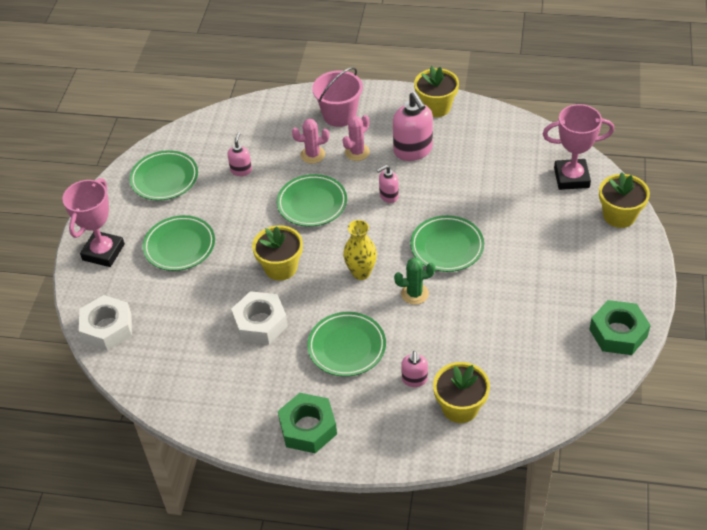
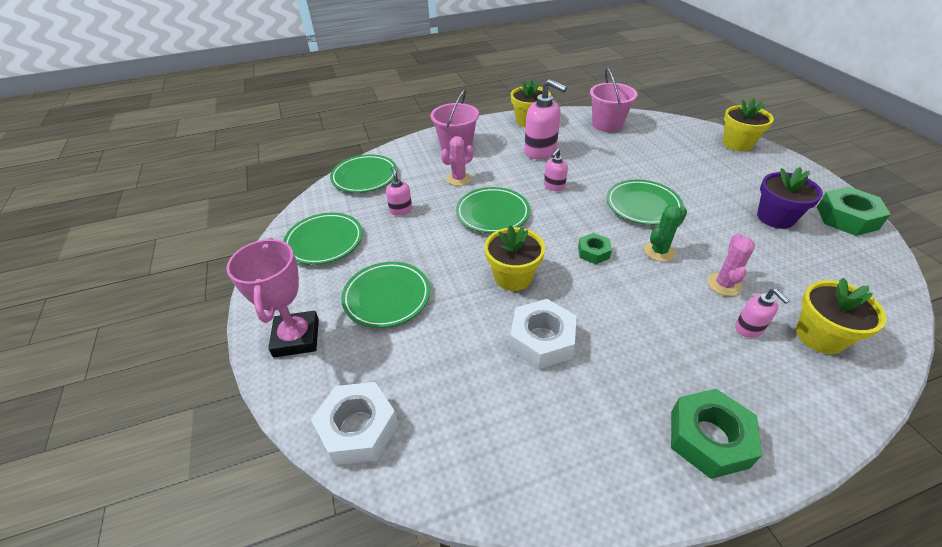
camera: 30 degrees left, 5 degrees down
(347, 347) = (652, 325): green plate -> green plate (365, 177)
(357, 152) = (496, 165): pink cactus -> pink cactus (724, 284)
(361, 272) = (593, 252): yellow vase -> green nut
(511, 141) = (607, 124): none -> pink bucket
(552, 306) = (775, 217): none -> purple flower pot
(571, 178) = (676, 132): pink trophy -> none

